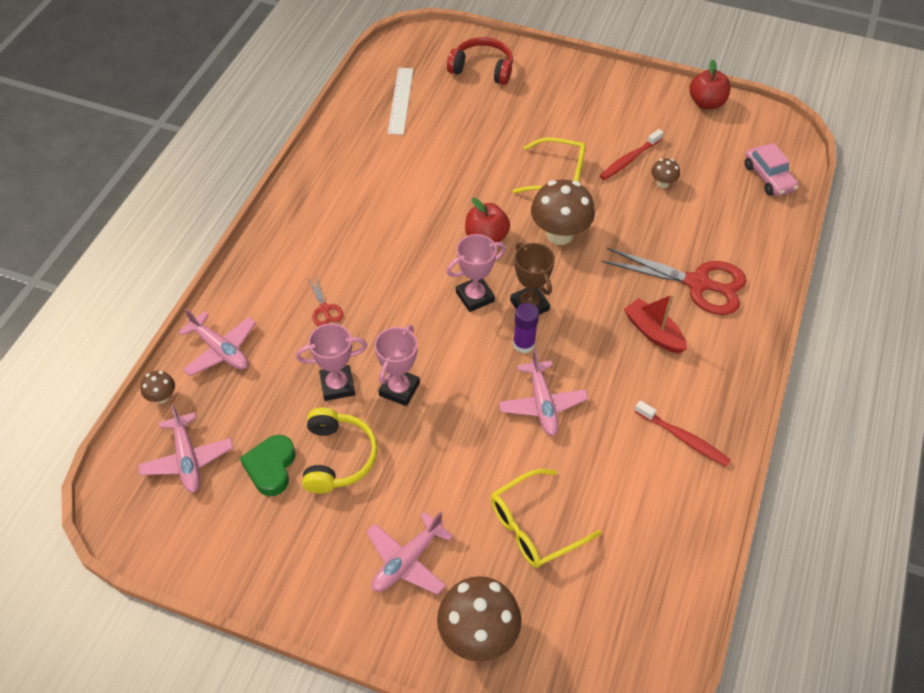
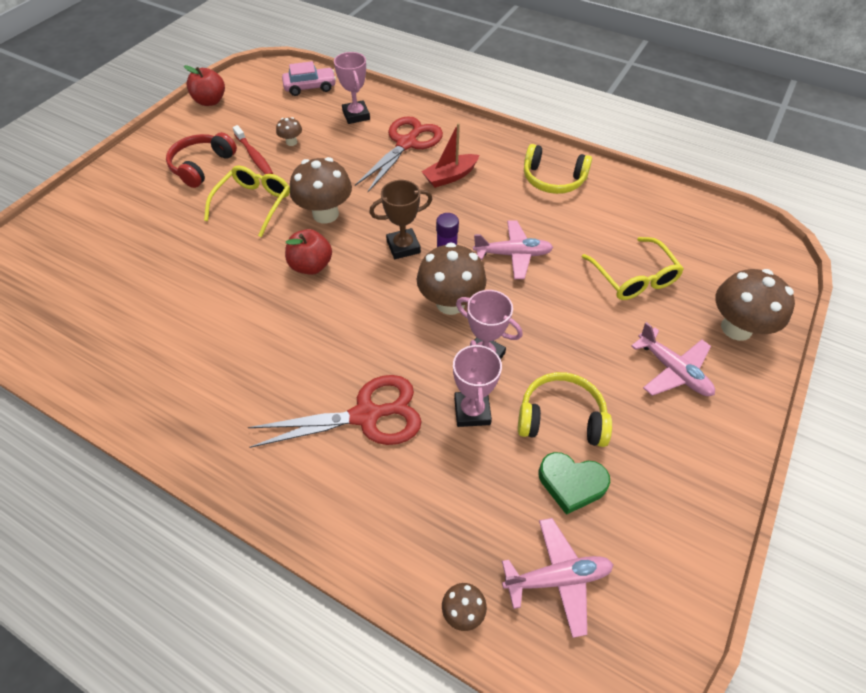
camera: 80 degrees left, 0 degrees up
(220, 350) = (401, 534): pink plane -> none
(325, 309) = (366, 415): red scissors -> red scissors, size x2.22
(401, 100) = (73, 312): white ruler -> none
(461, 355) = (450, 303): none -> brown mushroom
(475, 297) = (383, 284): pink trophy -> pink trophy (356, 115)
(482, 69) = (69, 236): red headphones -> red headphones (202, 166)
(683, 438) = (553, 179): red toothbrush -> yellow headphones

